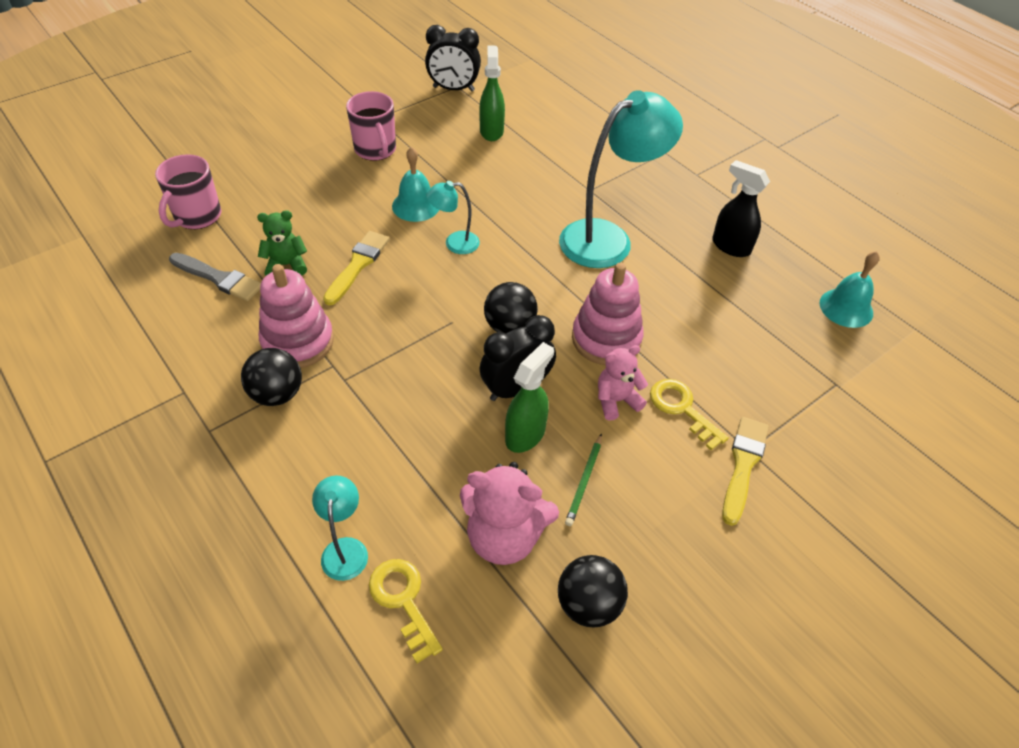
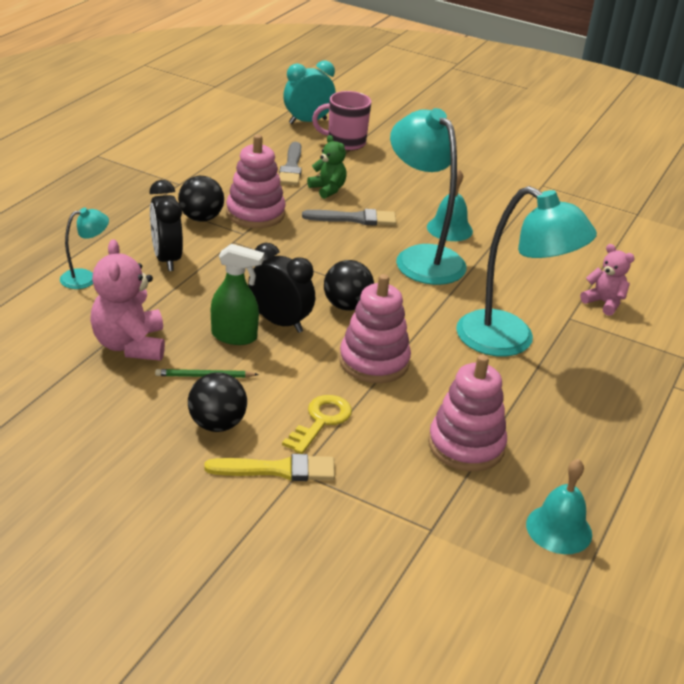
camera: 65 degrees right, 15 degrees down
(124, 229) = (307, 121): none -> turquoise clock
(357, 265) = (354, 219): yellow brush -> grey brush
(376, 150) = (499, 194): pink mug -> none
(403, 601) = (55, 311): yellow key -> none
(453, 89) = (630, 213): black clock -> black clock (166, 259)
(454, 243) = (421, 257): turquoise lamp -> turquoise lamp, size x2.12
(491, 131) = (593, 245): green spray bottle -> none
(588, 604) = (88, 398): black ball -> black ball (217, 424)
(616, 400) = (304, 379): pink teddy bear -> pink teddy bear (604, 303)
(730, 246) = (577, 426): black spray bottle -> none
(739, 322) = (466, 445): none -> pink stacking toy

